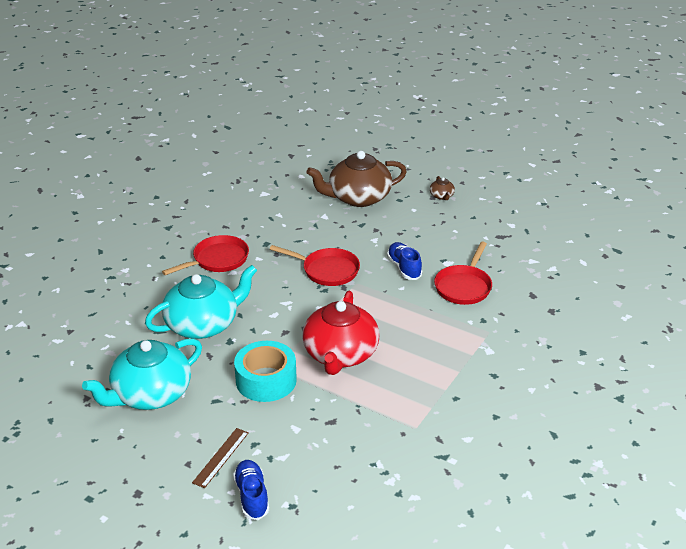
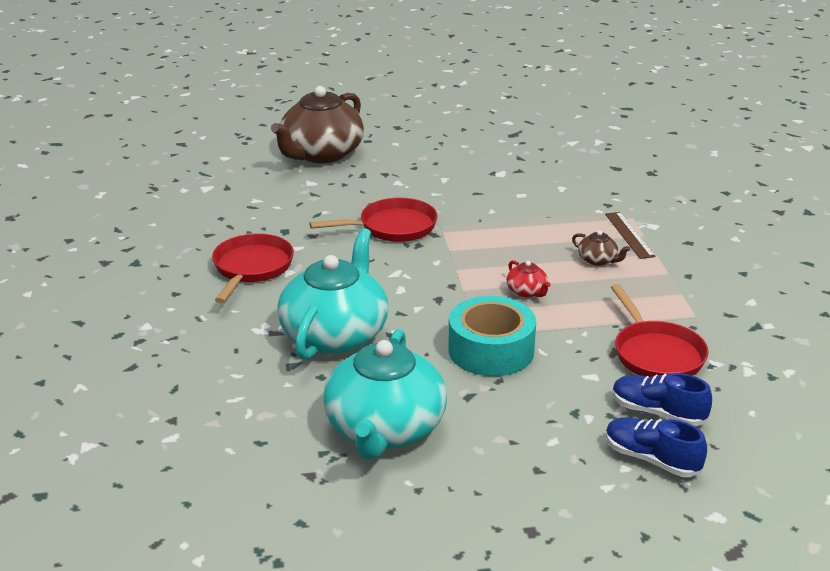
camera: 40 degrees left, 5 degrees down
(221, 457) = (562, 443): brown ruler -> brown ruler (629, 235)
(340, 354) = (527, 292): red teapot -> red teapot, size x0.40
(404, 268) = (467, 194): blue shoe -> blue shoe (657, 413)
(442, 196) = (405, 123): brown teapot -> brown teapot (598, 260)
(464, 286) = (547, 186): red pan -> red pan (656, 354)

